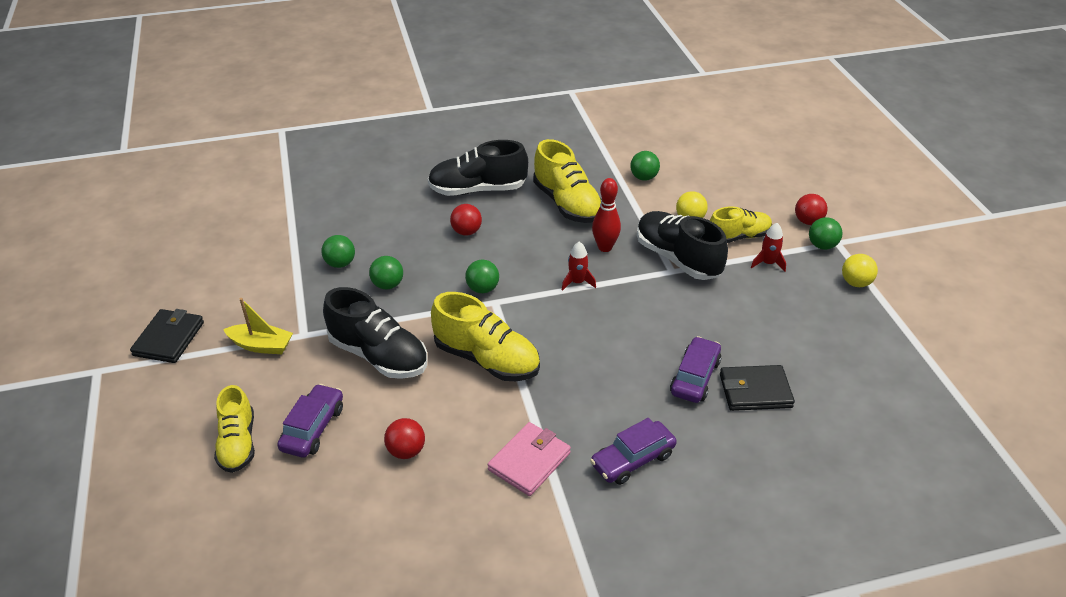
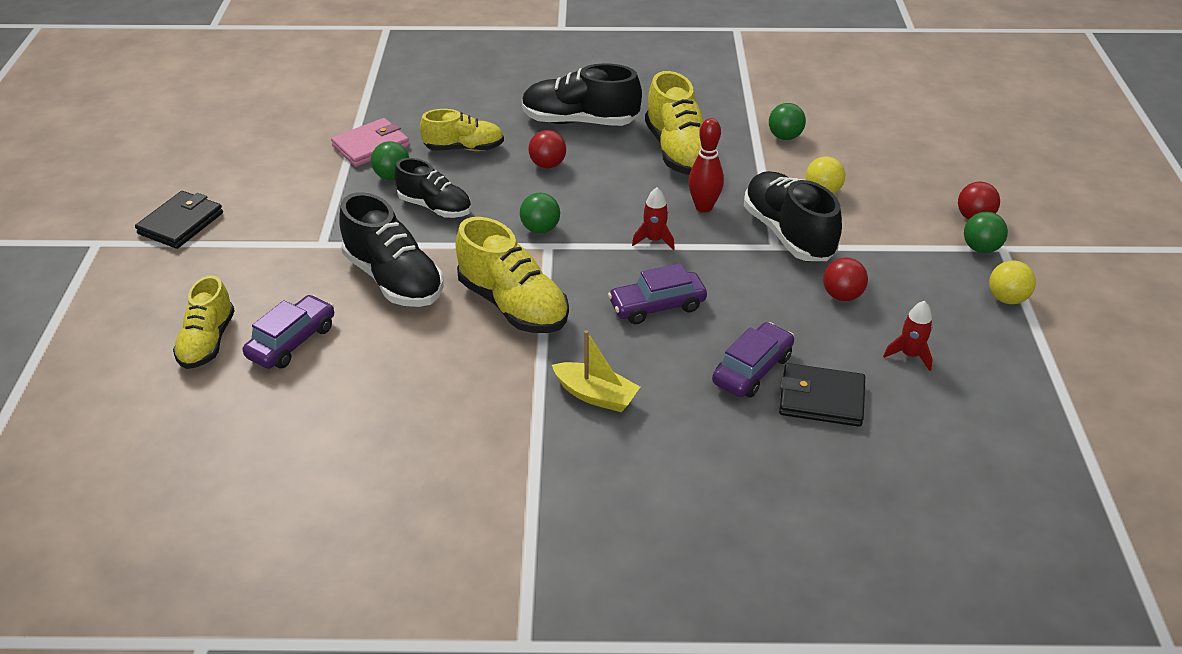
camera: 15 degrees right, 0 degrees up
(261, 345) = (273, 247): yellow boat -> yellow boat (596, 395)
(388, 285) = (435, 207): green ball -> black shoe
(406, 451) = (382, 385): red ball -> red ball (842, 295)
(529, 461) = (515, 423): pink wallet -> pink wallet (371, 146)
(632, 459) = (637, 445): purple car -> purple car (657, 306)
(738, 237) = (875, 221): yellow shoe -> yellow shoe (464, 148)
(768, 263) = (900, 257): red rocket -> red rocket (909, 355)

